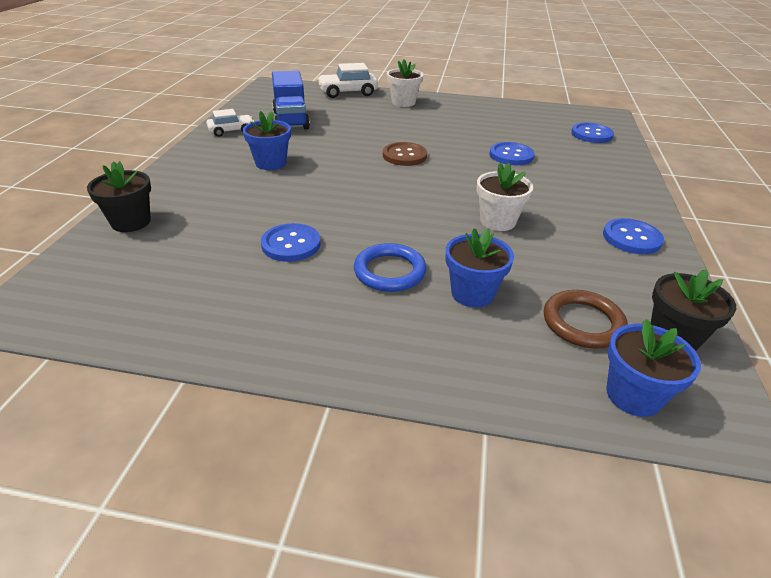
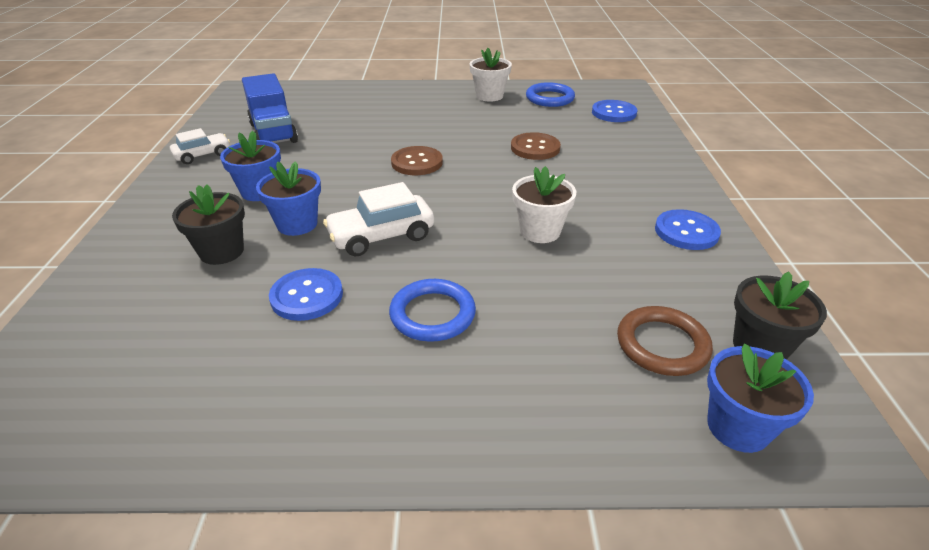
camera: 10 degrees left, 0 degrees up
(131, 222) = (94, 296): black flower pot -> black flower pot (221, 251)
(348, 92) = (334, 90): white car -> white car (381, 236)
(403, 102) = (401, 96): white flower pot -> white flower pot (489, 96)
(472, 293) = (533, 327): blue flower pot -> blue flower pot (297, 224)
(511, 155) = (535, 148): blue button -> brown button
(535, 117) = (549, 98): none -> blue ring

